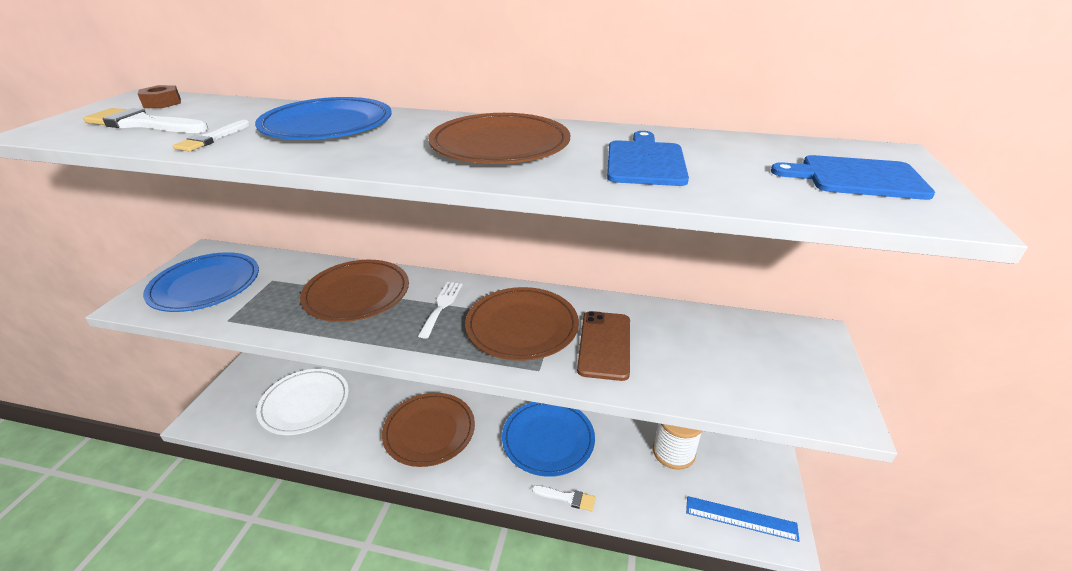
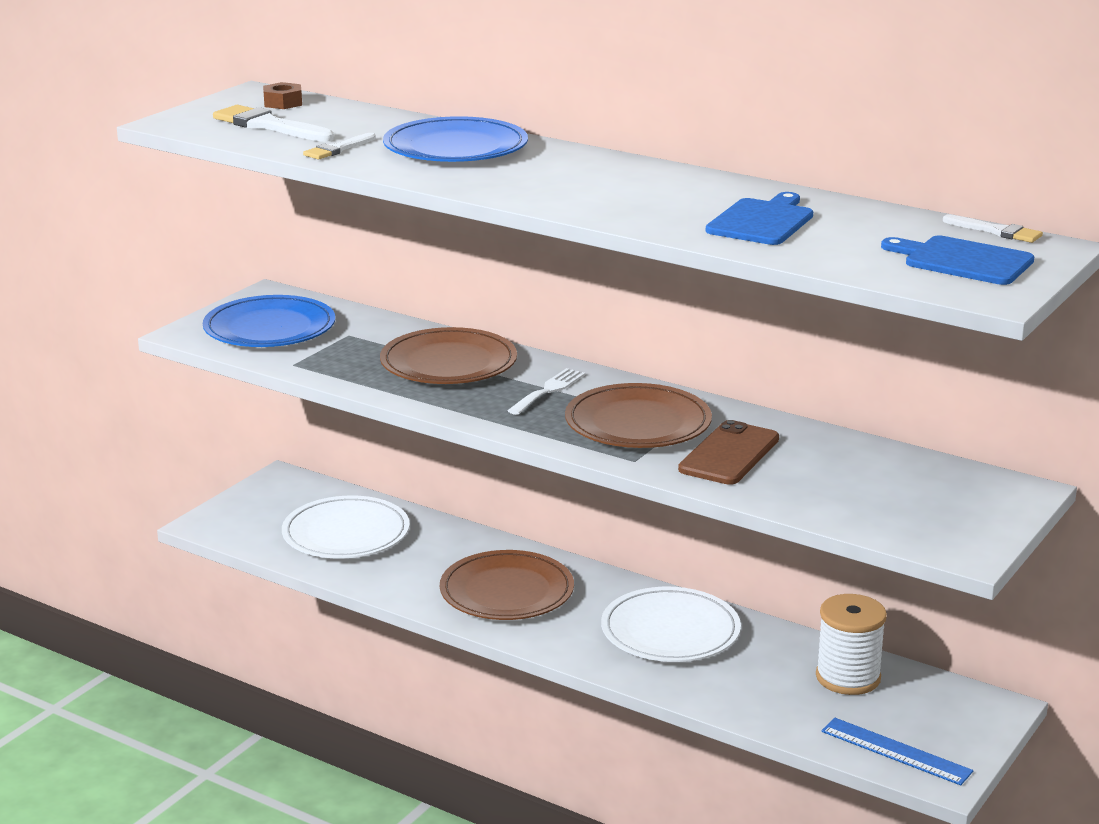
camera: 20 degrees right, 10 degrees down
(500, 145) = (626, 188): brown plate -> none
(548, 439) = (670, 631): blue plate -> white plate
(567, 498) = (665, 686): white brush -> white brush (996, 231)

